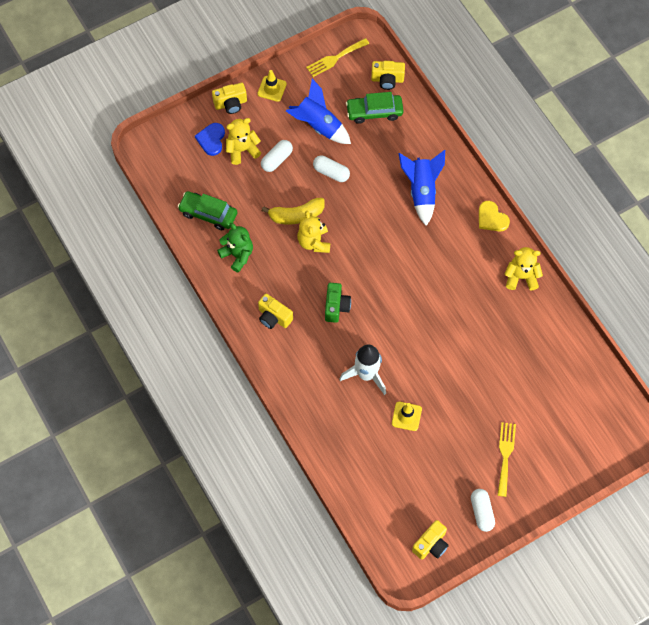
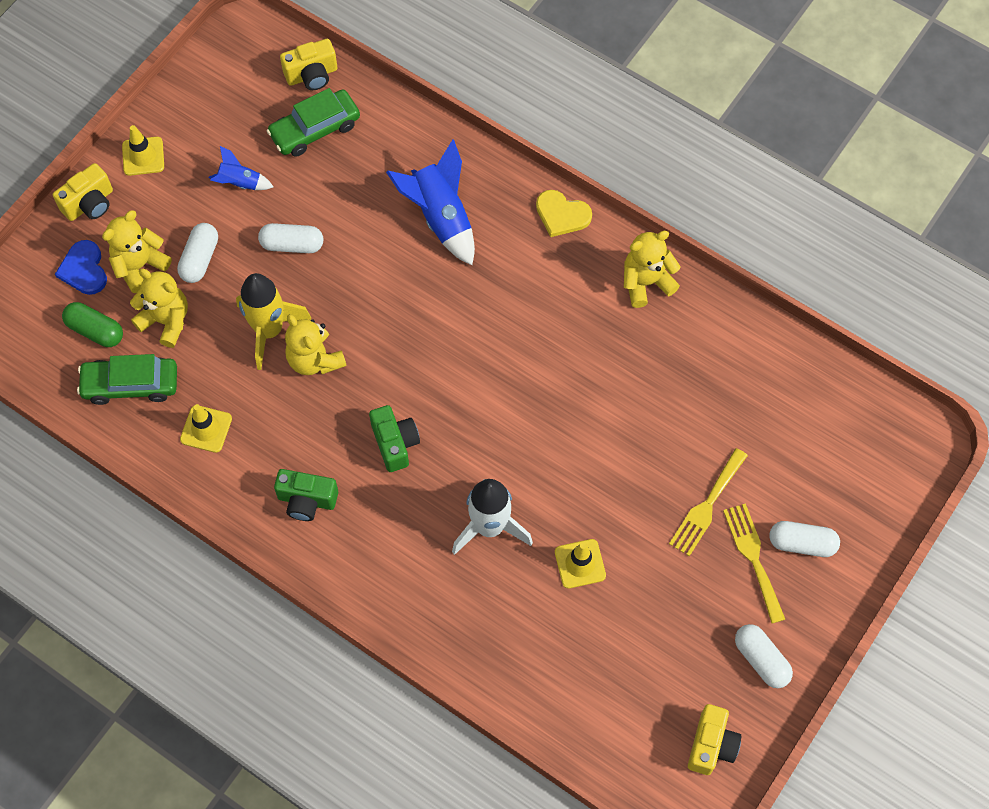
camera: 25 degrees left, 0 degrees up
(202, 176) = (95, 330): none -> green capsule
(237, 255) = (206, 429): green teddy bear -> yellow traffic cone
(243, 186) = (166, 321): none -> yellow teddy bear
(274, 317) = (307, 500): yellow camera -> green camera
(296, 215) = (269, 330): yellow banana -> yellow rocket
(318, 126) = (240, 183): blue rocket -> blue rocket, size x0.54
(335, 58) = (219, 74): yellow fork -> yellow fork (707, 506)
(537, 460) = (802, 543): none -> white capsule

